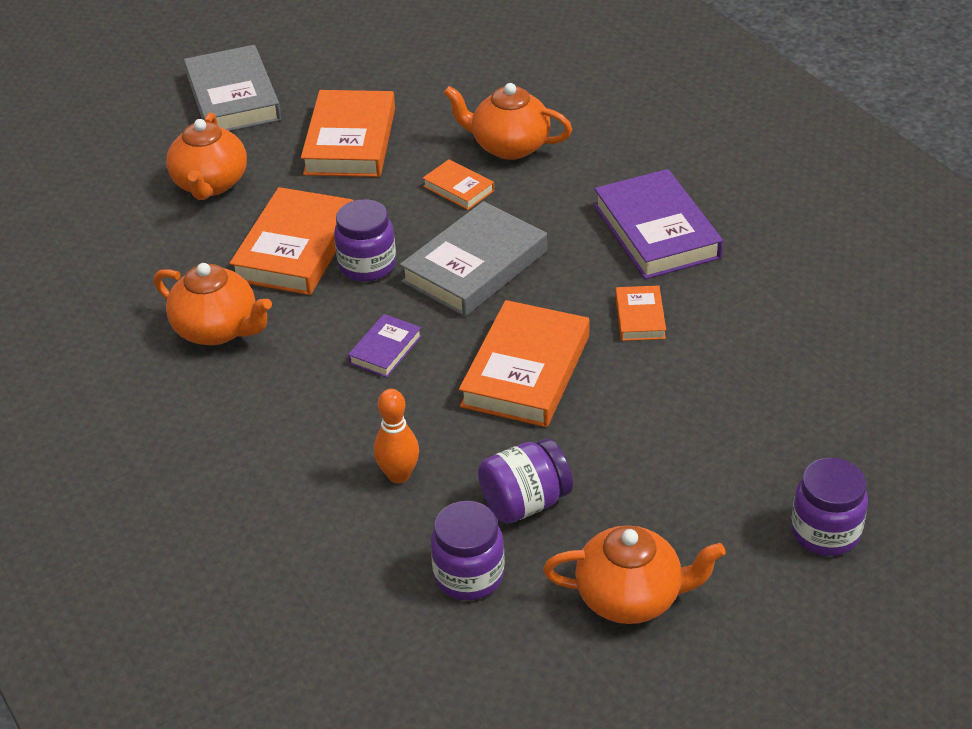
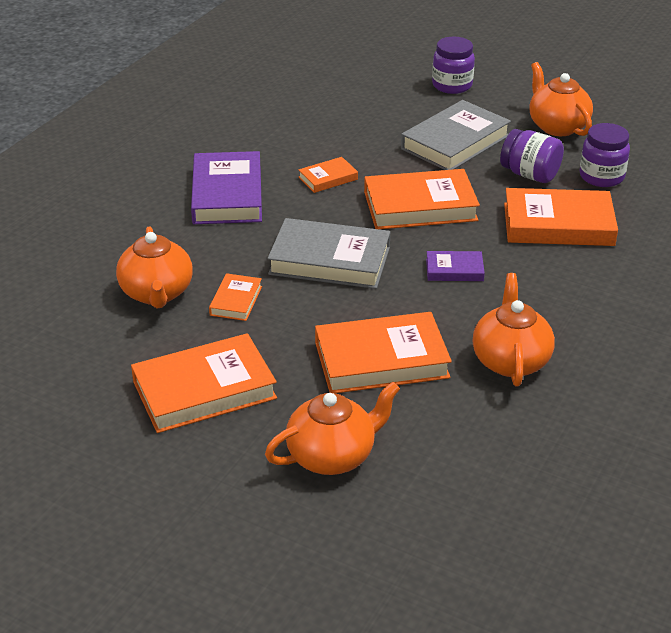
camera: 120 degrees left, 5 degrees down
(233, 98) = (174, 511): grey book -> grey book (455, 142)
(367, 265) = (371, 313): purple jar -> none
(399, 475) = (558, 224): orange bowling pin -> orange book
(656, 231) = (227, 194): purple book -> purple book turned 45 degrees counterclockwise

